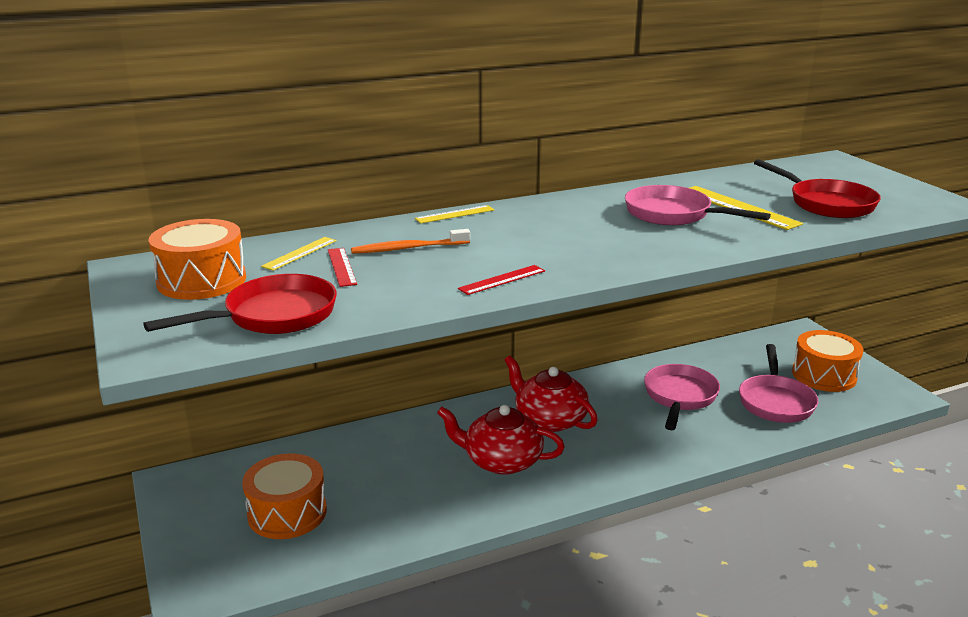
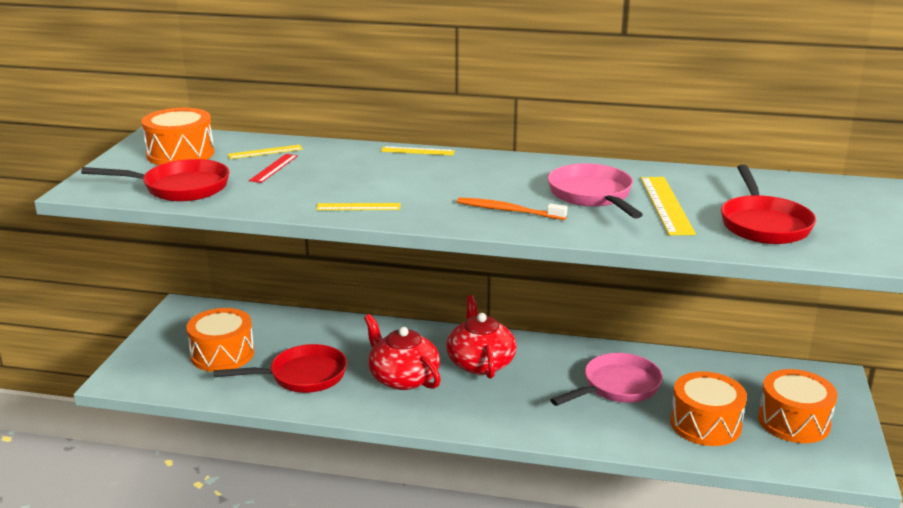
camera: 35 degrees right, 0 degrees up
(403, 500) = (302, 376): none -> red pan
(408, 248) = (338, 167): orange toothbrush -> orange toothbrush (508, 210)
(502, 280) = (358, 207): red ruler -> yellow ruler
(775, 401) = (705, 424): pink pan -> orange drum

